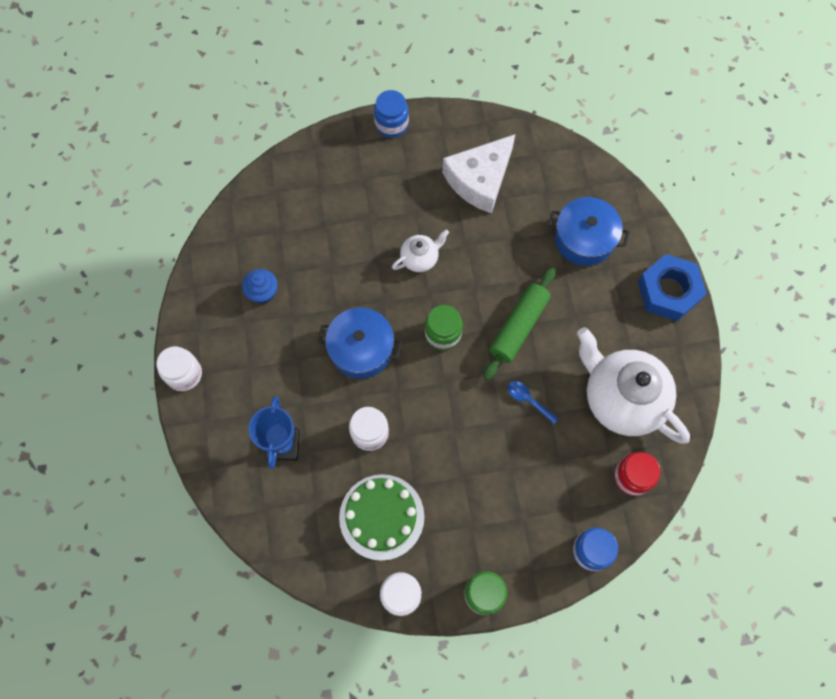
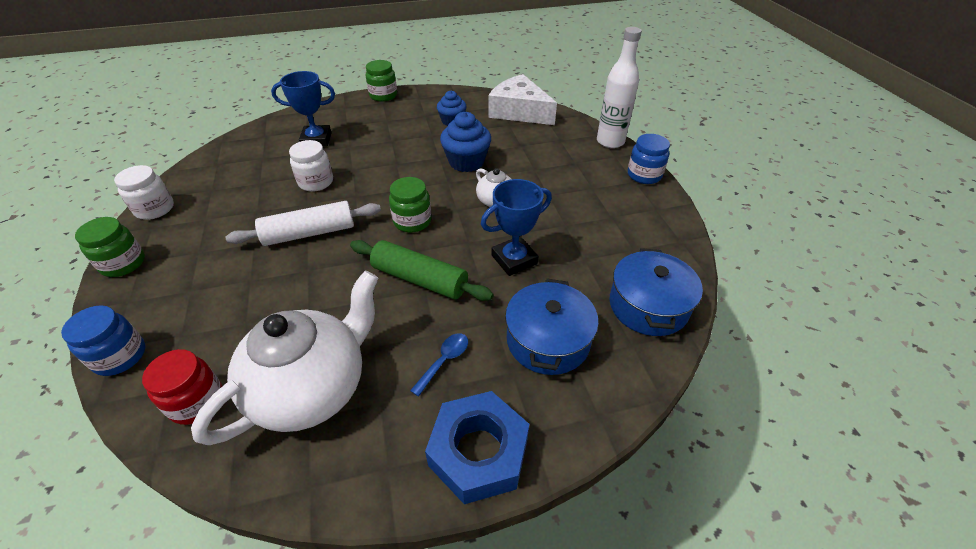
camera: 85 degrees right, 25 degrees down
(184, 374) = (383, 95): white jar -> green jar
(329, 139) = (610, 142): none -> white bottle
(349, 281) = (466, 162): none -> blue cupcake
(361, 349) = (399, 172): blue pot -> blue pot (648, 306)
(381, 516) = (233, 193): green cake -> none
(452, 426) = (309, 233): none -> white rolling pin
(480, 180) = (602, 239): white cheese -> white cheese (519, 111)
(500, 252) = (514, 259): none -> blue trophy
(528, 400) = (327, 291): blue spoon -> blue spoon (444, 361)

